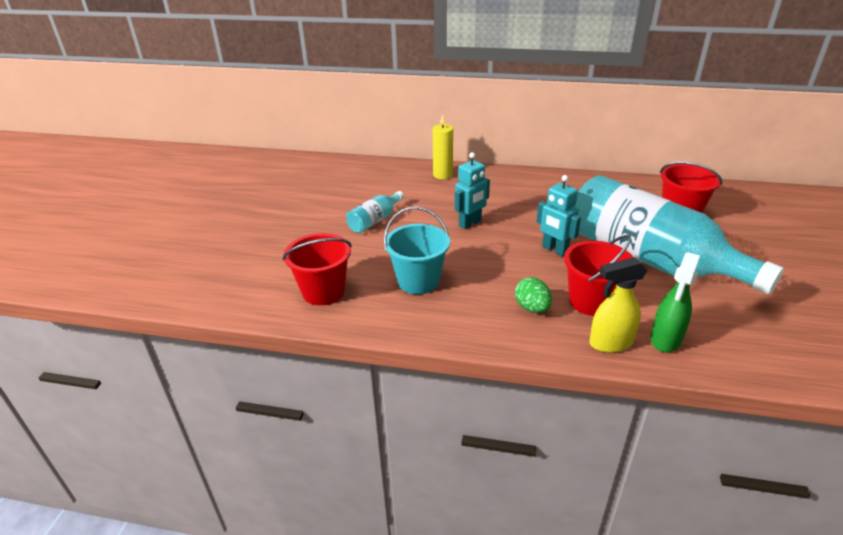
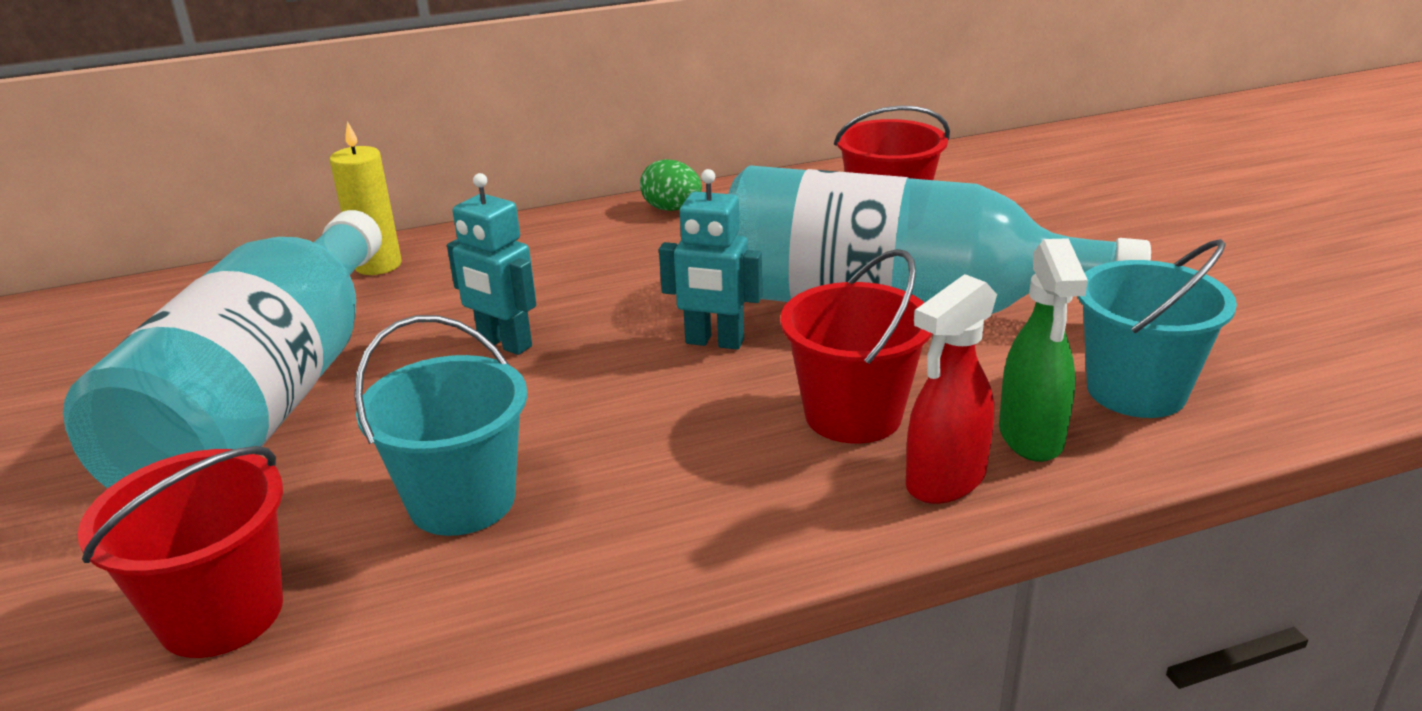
camera: 30 degrees left, 5 degrees down
(375, 220) = (268, 403): turquoise bottle -> turquoise bottle, size x2.43
(470, 223) = (504, 344): turquoise robot -> turquoise robot turned 105 degrees clockwise
(532, 308) = (750, 469): green egg -> green egg (672, 209)
(610, 343) = (945, 481): yellow spray bottle -> red spray bottle
(737, 337) = (1136, 391): none -> turquoise bucket

